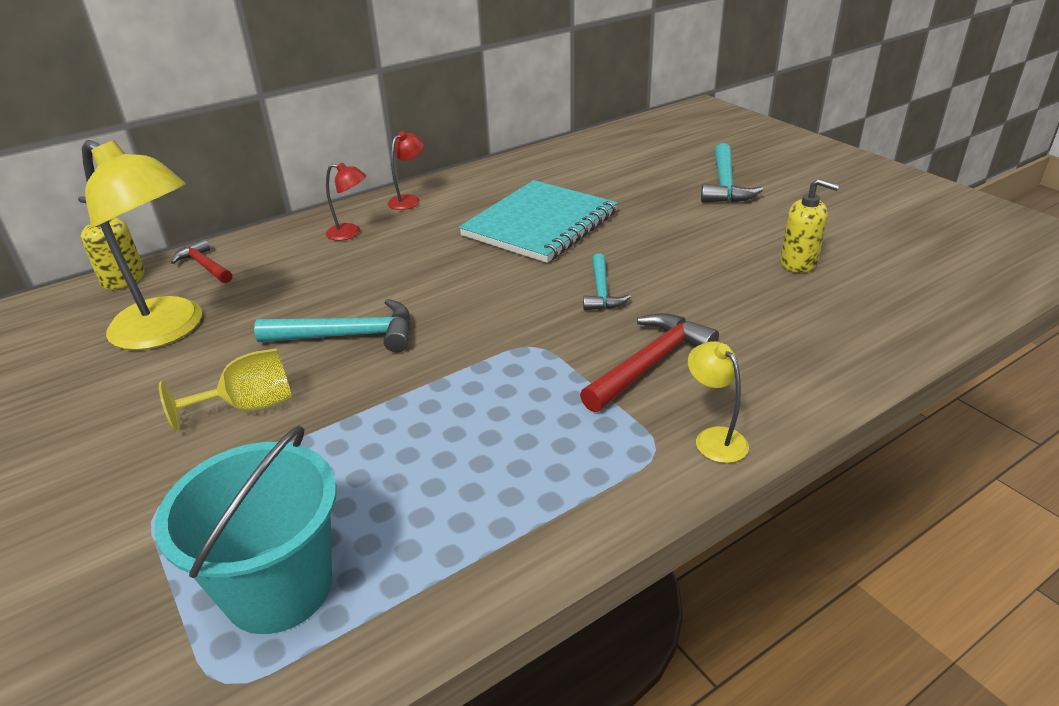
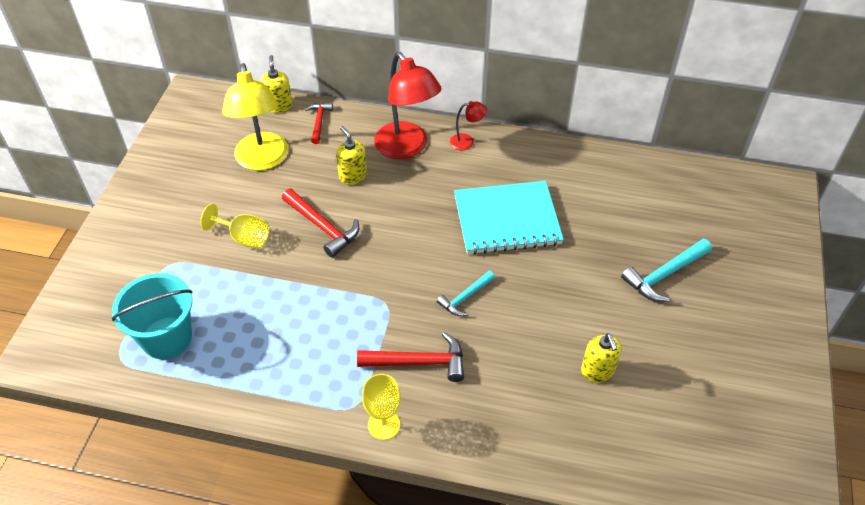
camera: 45 degrees right, 15 degrees up
(319, 281) = (352, 176): none -> yellow soap dispenser
(348, 336) = (322, 227): turquoise hammer -> red hammer
(350, 233) = (407, 148): red lamp -> red lamp, size x2.22
(714, 438) = (384, 425): yellow lamp -> yellow goblet

